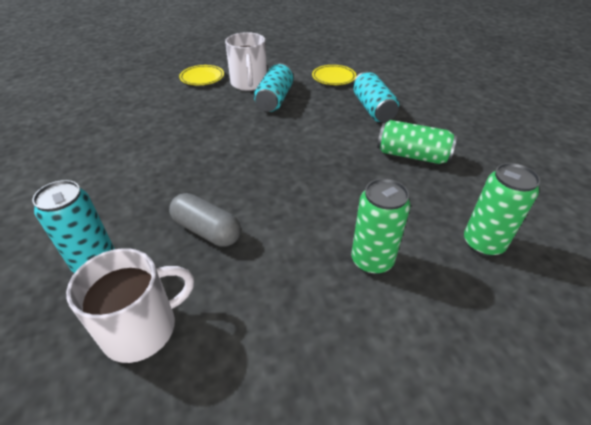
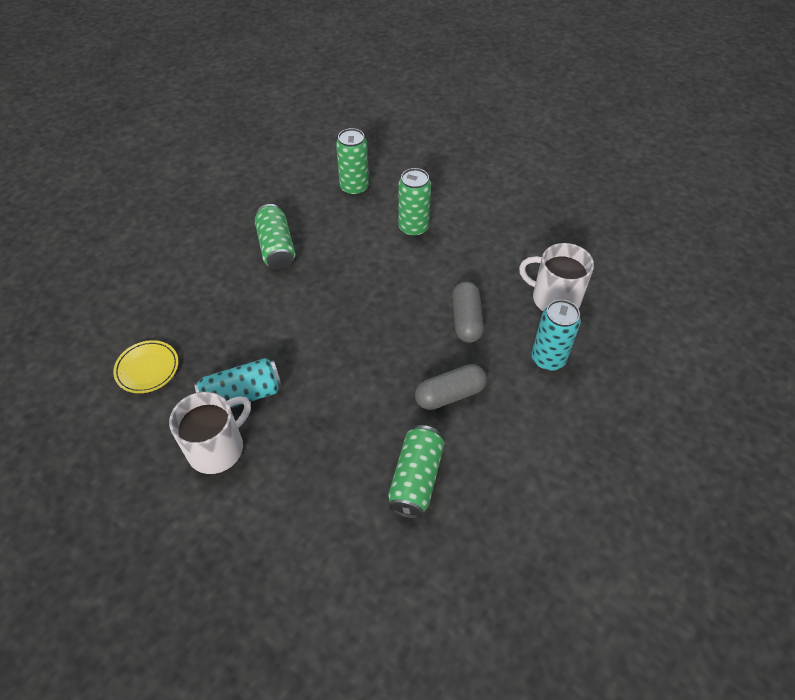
camera: 125 degrees left, 10 degrees up
(127, 136) = (416, 479): none -> green can
(156, 180) = (450, 394): none -> grey capsule
(202, 78) = (234, 516): yellow plate -> none
(372, 109) = (208, 302): turquoise can -> none

